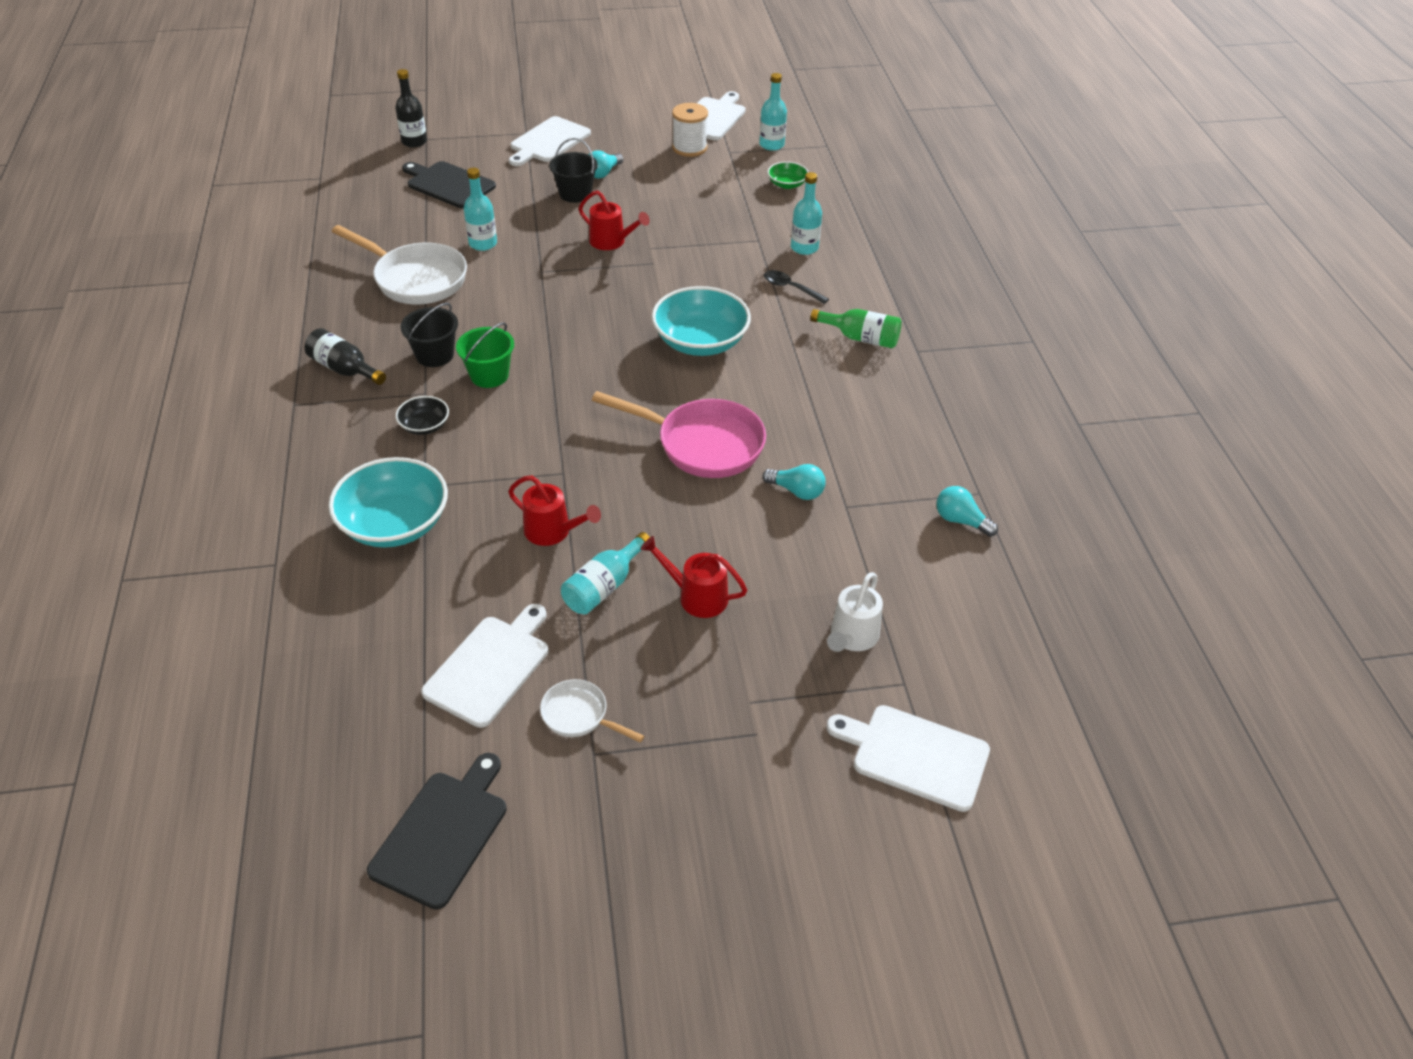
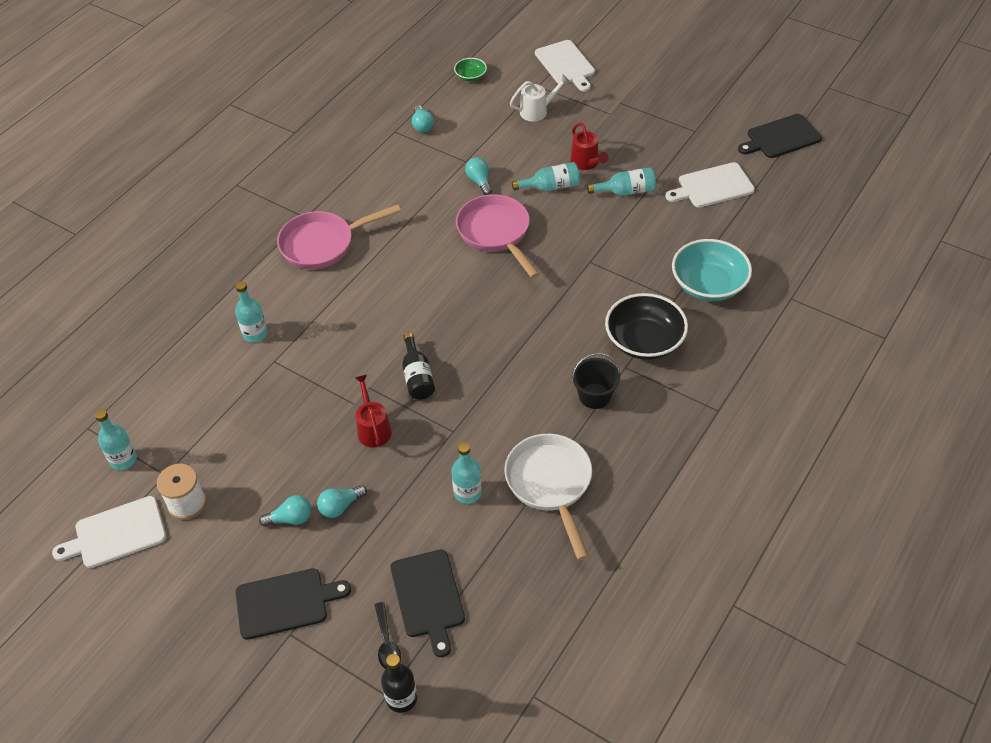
camera: 135 degrees left, 5 degrees up
(344, 369) = (665, 421): black bottle -> black bottle (417, 377)
(425, 426) = (644, 341): black bowl -> black bowl, size x2.02
(489, 375) = (573, 356): green bucket -> none
(548, 141) = (285, 603): white cutting board -> black cutting board
(553, 531) = (626, 232): red watering can -> none
(575, 194) = (340, 506): black bucket -> turquoise light bulb
(579, 715) = (688, 147): white pan -> none
(700, 342) = (417, 300): turquoise bowl -> none
(705, 535) = (551, 186): none -> turquoise bottle
(787, 184) = (178, 404): green bowl -> green bowl (470, 76)
(790, 288) = (311, 306): black spoon -> black spoon (387, 643)
(861, 338) = (323, 244): green bottle -> pink pan

